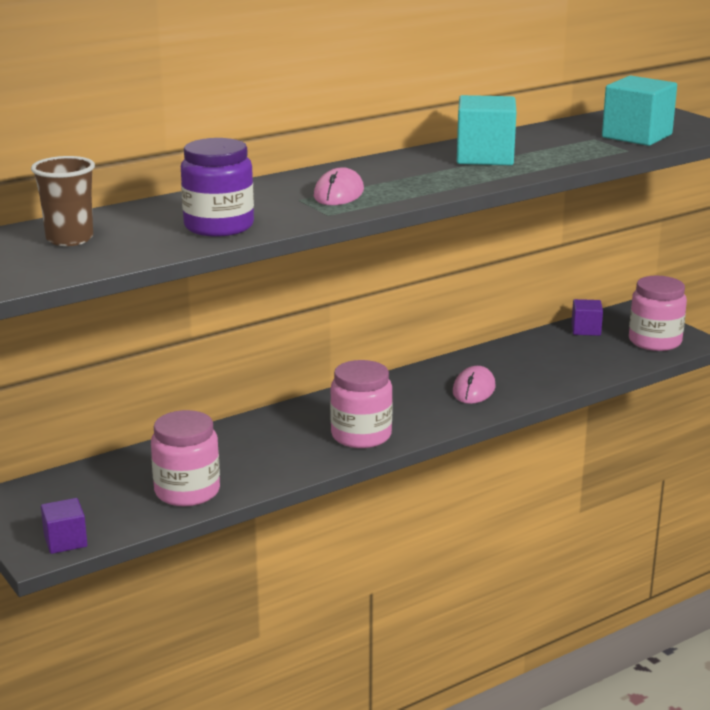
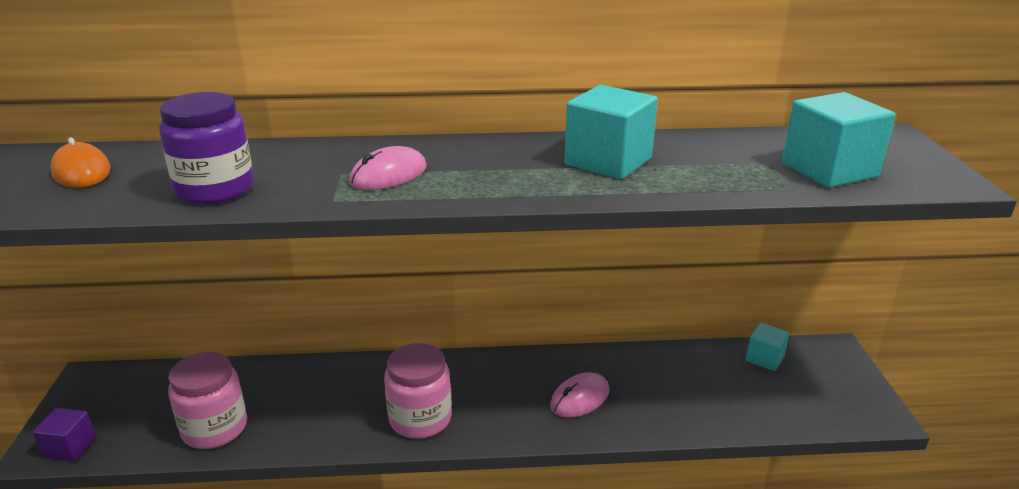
camera: 30 degrees right, 5 degrees up
(69, 239) = (81, 171): brown cup -> orange mouse
(586, 330) = (764, 358): purple cube -> turquoise cube
(654, 341) = (831, 400): pink jar -> none

